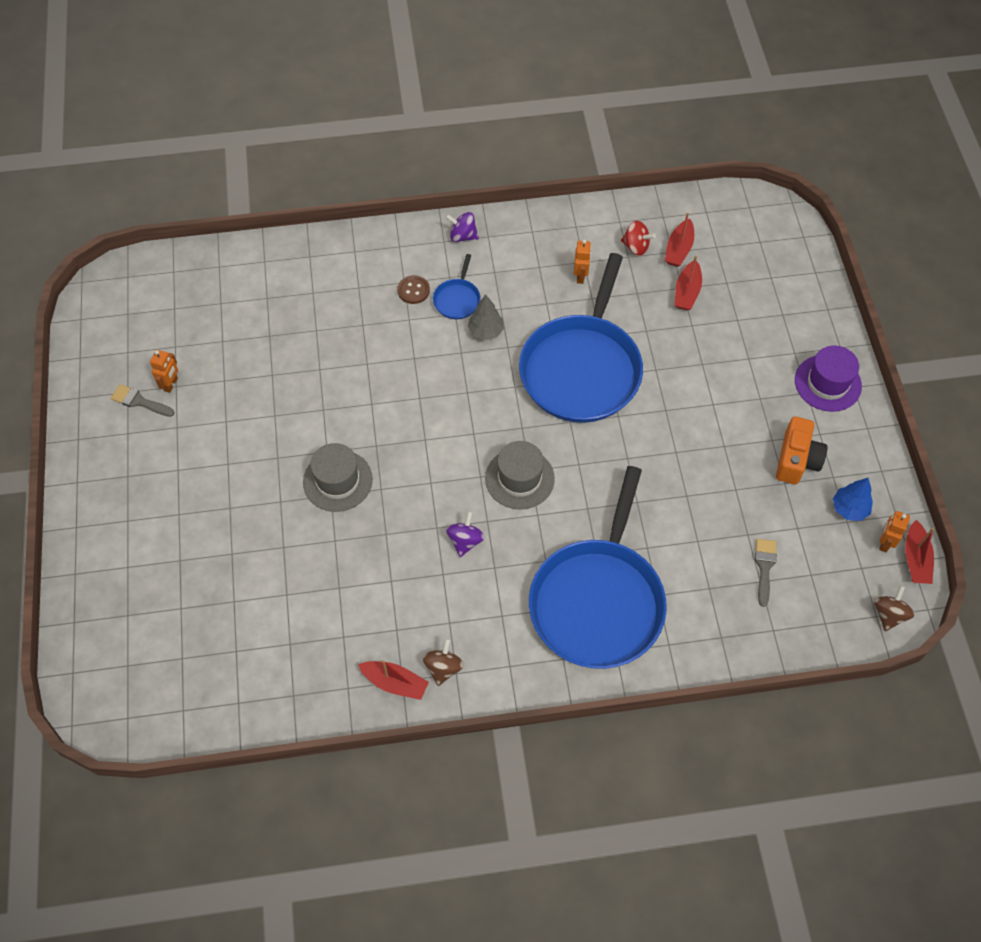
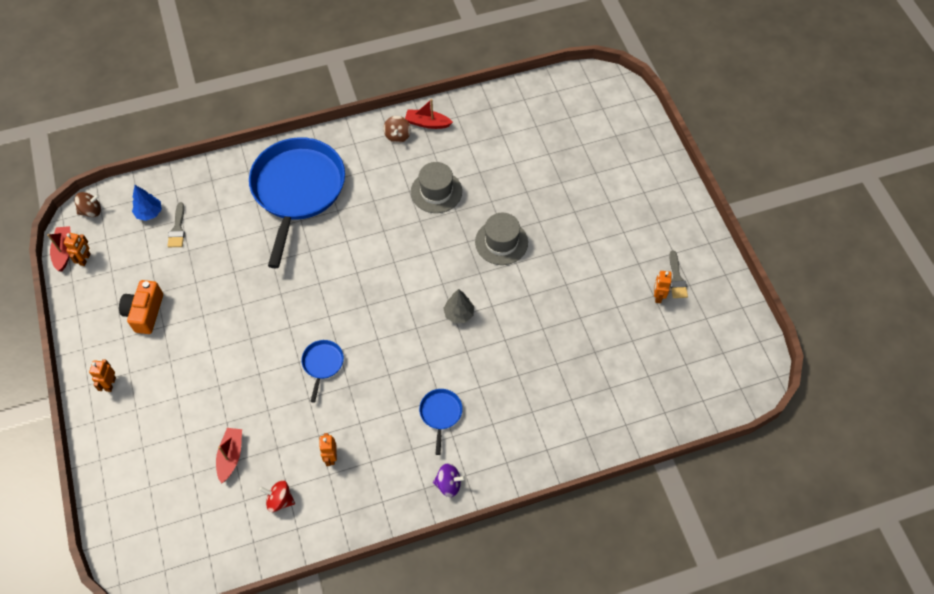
camera: 170 degrees right, 0 degrees up
(139, 401) = (676, 278): grey brush -> grey brush turned 75 degrees clockwise
(413, 290) = (482, 416): brown button -> none
(465, 541) = (397, 214): purple spinning top -> none
(486, 331) = (410, 386): grey tree -> grey tree (459, 314)
(519, 478) = (363, 265): grey hat -> grey hat (436, 191)
(582, 368) = (322, 364): blue pan -> blue pan, size x0.40
(678, 249) = (238, 504): red boat -> none
(827, 383) = (110, 384): purple hat -> orange robot
(849, 508) = (108, 280): blue tree -> blue tree (149, 213)
(889, 614) = (91, 211): brown spinning top -> brown spinning top turned 120 degrees counterclockwise

